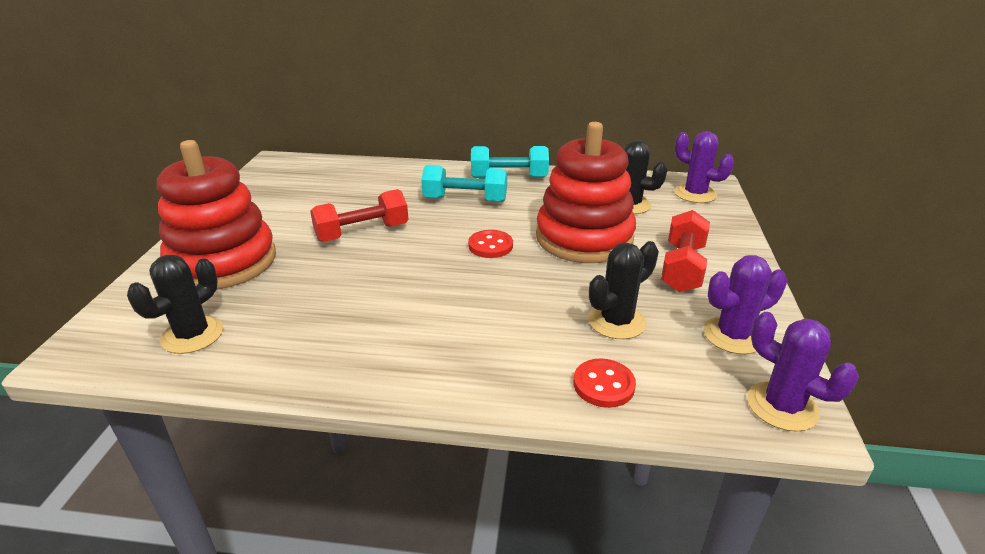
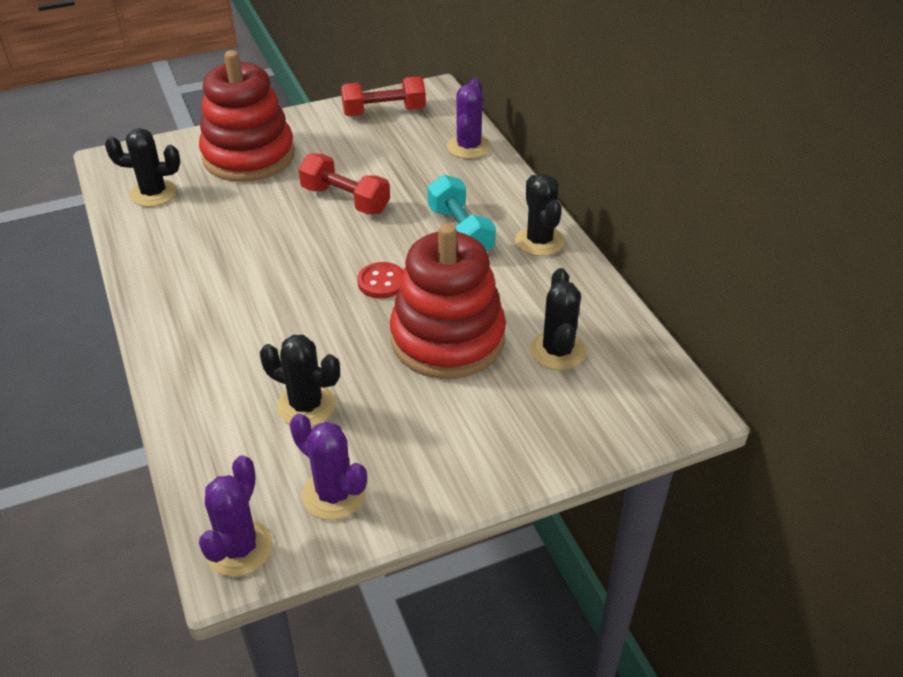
camera: 60 degrees right, 10 degrees up
(509, 178) = (539, 241): turquoise dumbbell -> black cactus
(603, 385) = (208, 422): red button -> none
(682, 268) = (441, 429): red dumbbell -> red dumbbell (384, 112)
(695, 194) = (641, 400): purple cactus -> purple cactus (468, 147)

